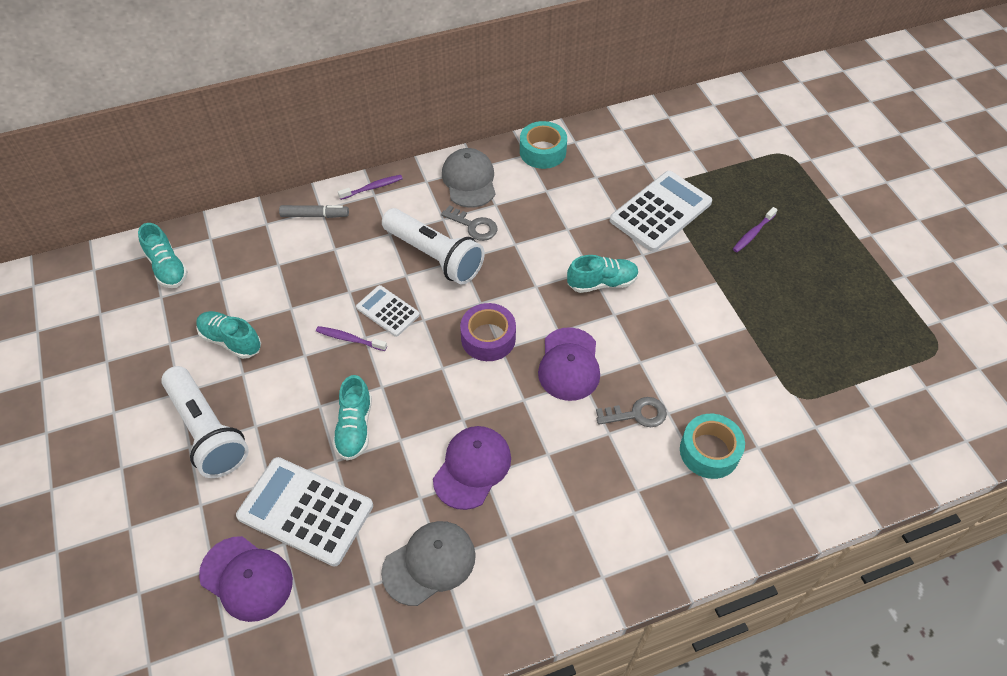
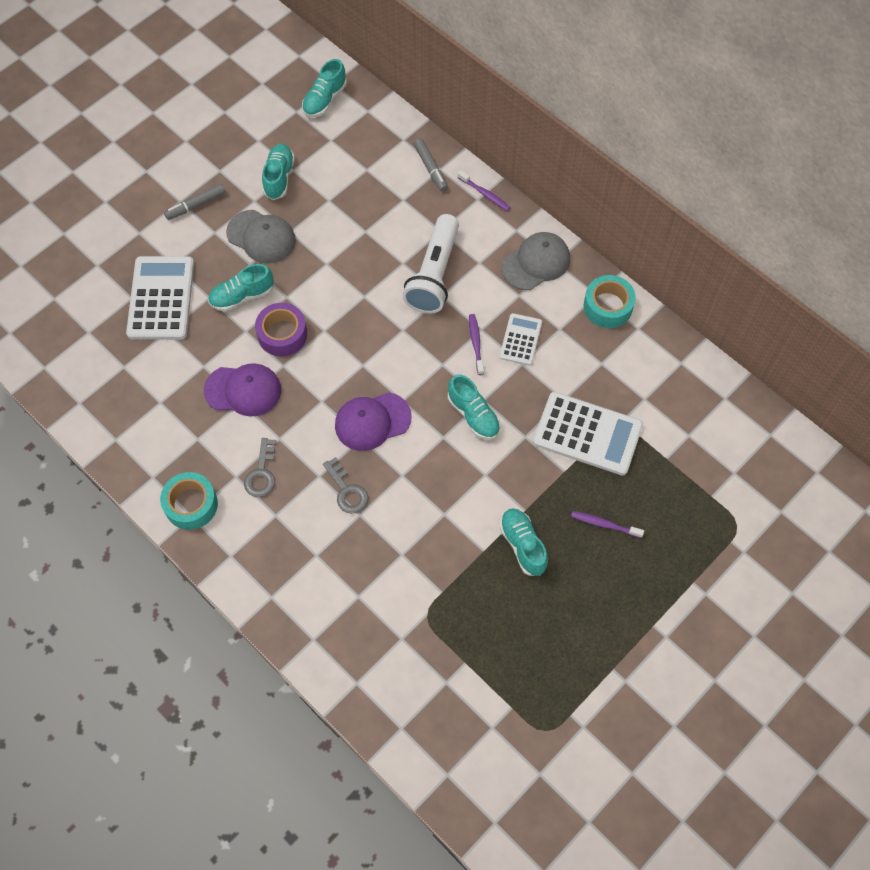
camera: 65 degrees right, 10 degrees up
(207, 432) = (196, 205): white flashlight -> grey marker
(246, 578) = (98, 289): purple cap -> none
(350, 339) = (319, 254): purple toothbrush -> purple toothbrush (476, 344)
(388, 311) = (359, 267): white calculator -> white calculator (520, 339)
(429, 563) = (154, 395): grey cap -> grey cap (261, 237)
(473, 226) = (484, 289): grey key -> grey key (261, 473)
(488, 338) = (369, 351): purple tape -> purple tape (282, 334)
(709, 451) = (336, 558): turquoise tape -> turquoise tape (191, 504)
(751, 297) = (523, 545): none -> turquoise shoe

